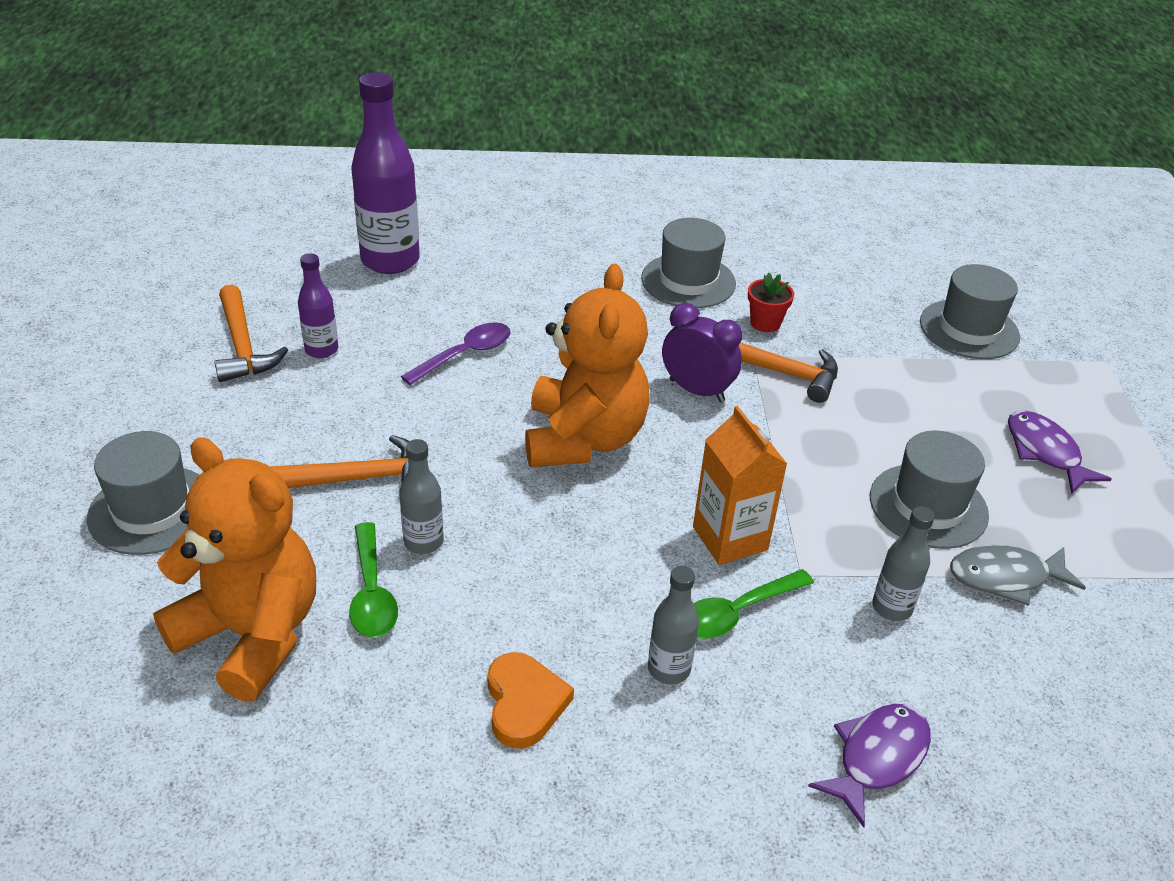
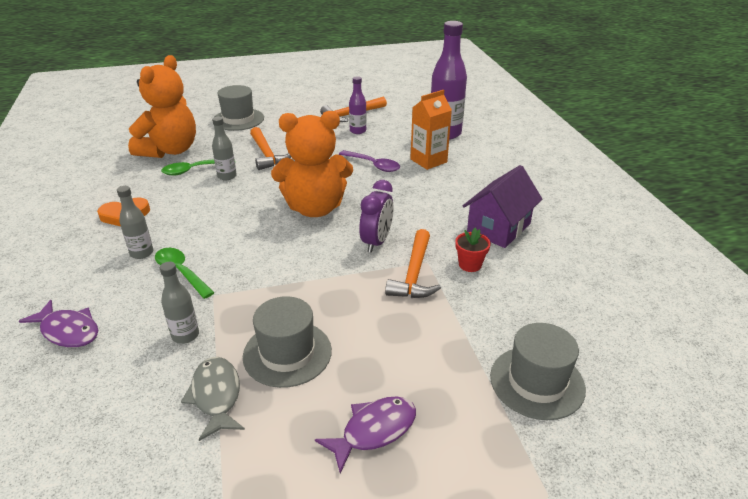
camera: 80 degrees right, 5 degrees down
(688, 281) = (498, 228): grey hat -> purple house
(730, 538) = (241, 265): orange carton -> orange carton (428, 161)

